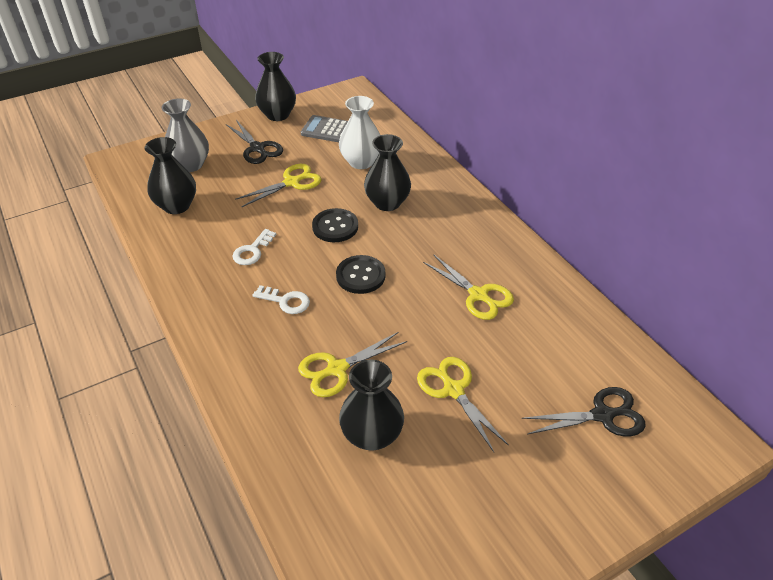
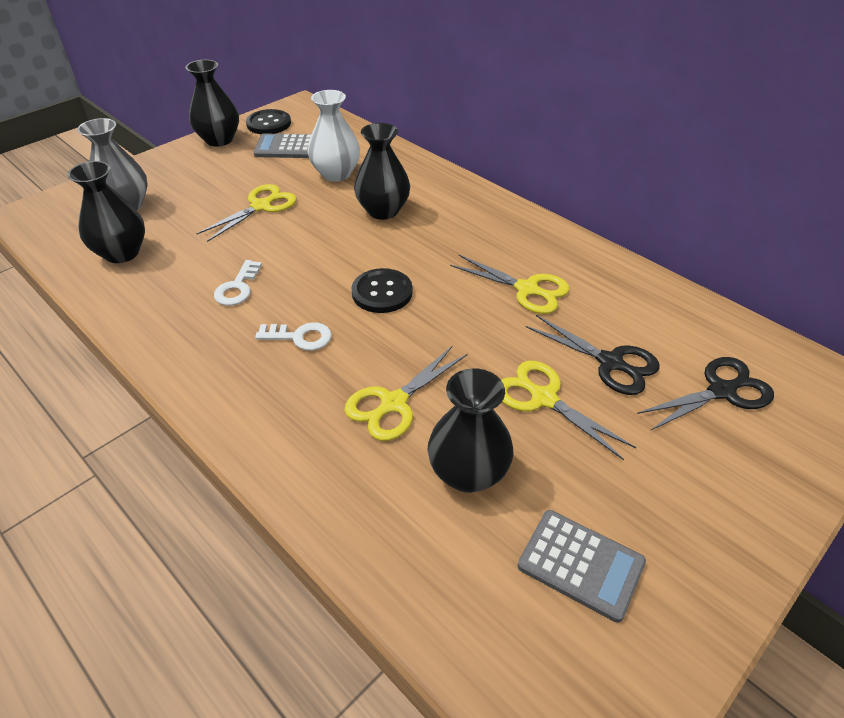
camera: 15 degrees left, 0 degrees up
(257, 148) = (206, 177): black scissors -> black scissors (611, 363)
(335, 227) = (331, 245): black button -> black button (269, 124)
(427, 522) = (580, 564): none -> grey calculator

